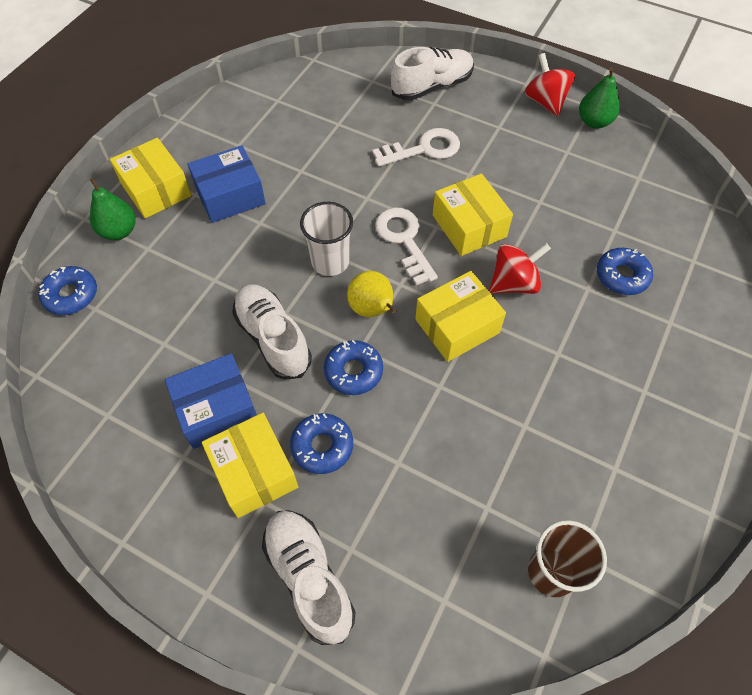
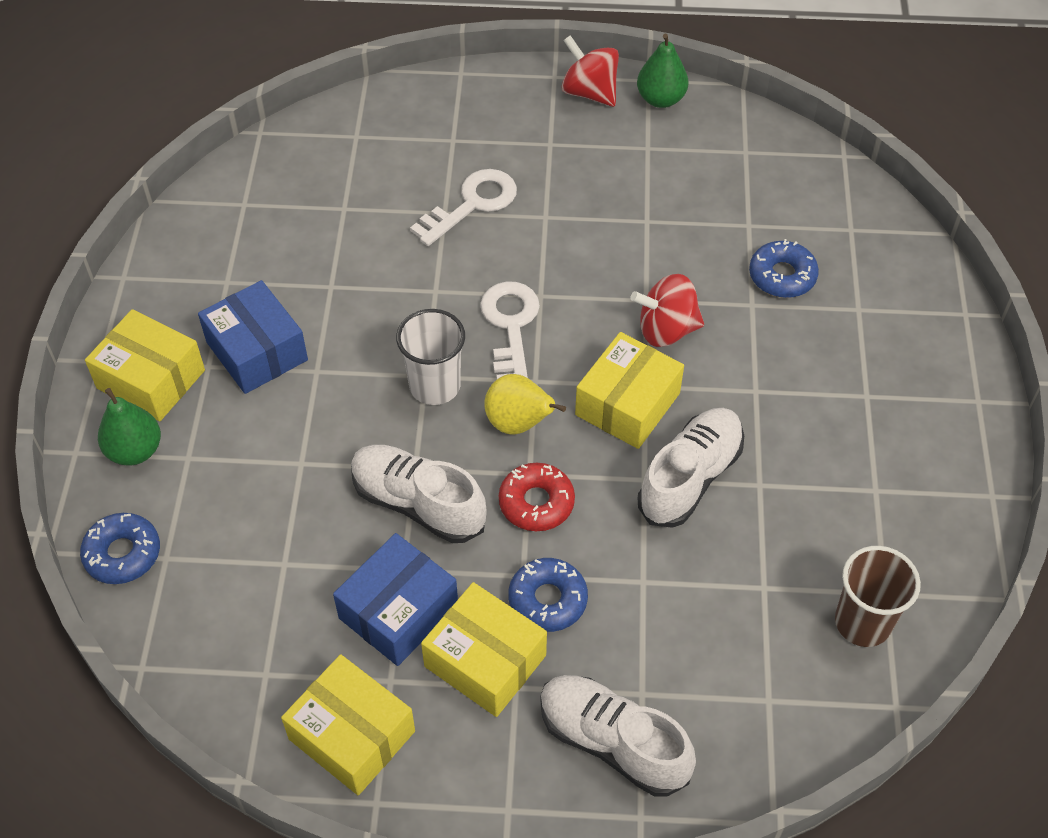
camera: 25 degrees left, 5 degrees down
(230, 195) = (257, 351): blue box -> blue box turned 75 degrees counterclockwise
(353, 371) = (536, 503): blue donut -> red donut
(404, 240) = (510, 326): white key -> white key turned 45 degrees clockwise
(432, 86) = (438, 118): white shoe -> white shoe (690, 477)
(469, 226) = (579, 281): yellow box -> yellow box (352, 735)
(514, 283) = (666, 330): red spinning top -> red spinning top turned 135 degrees counterclockwise

